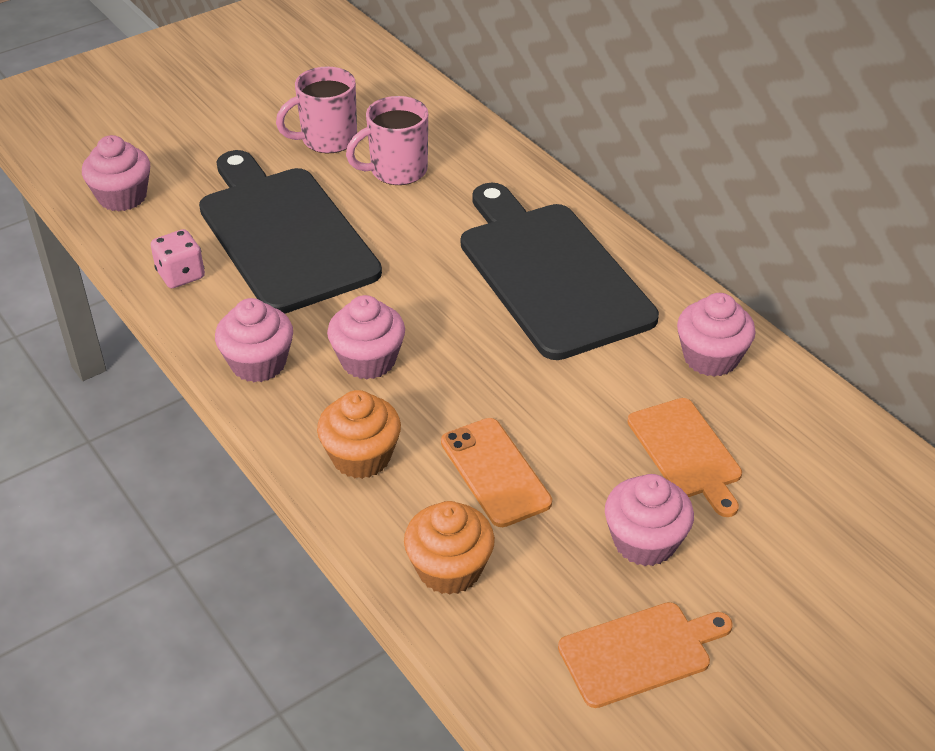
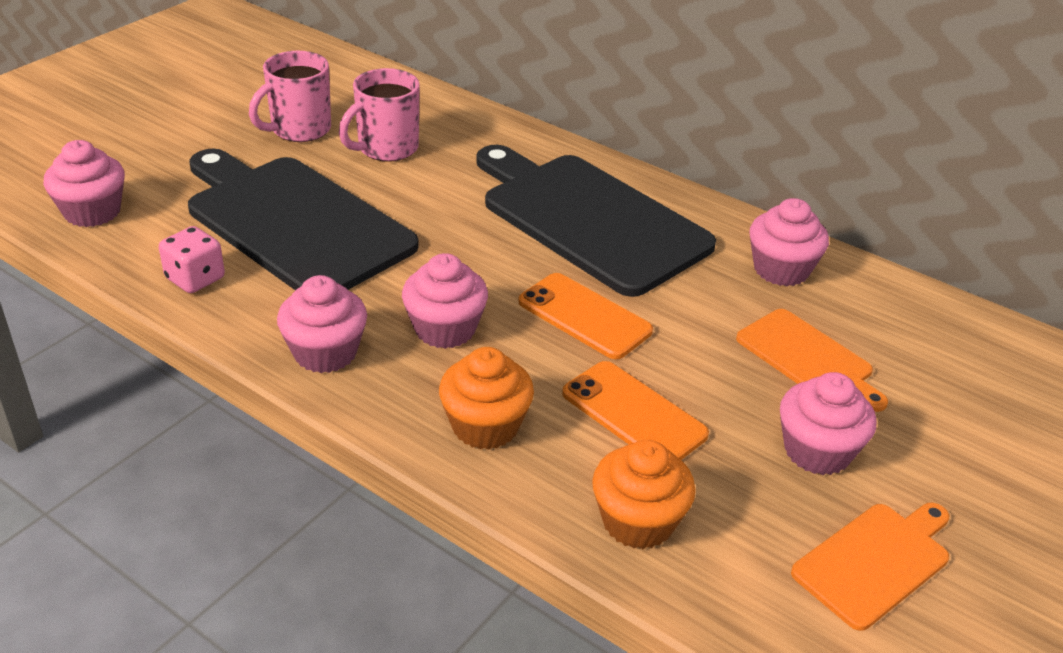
camera: 20 degrees left, 5 degrees down
(497, 371) = (584, 316): none -> orange phone

